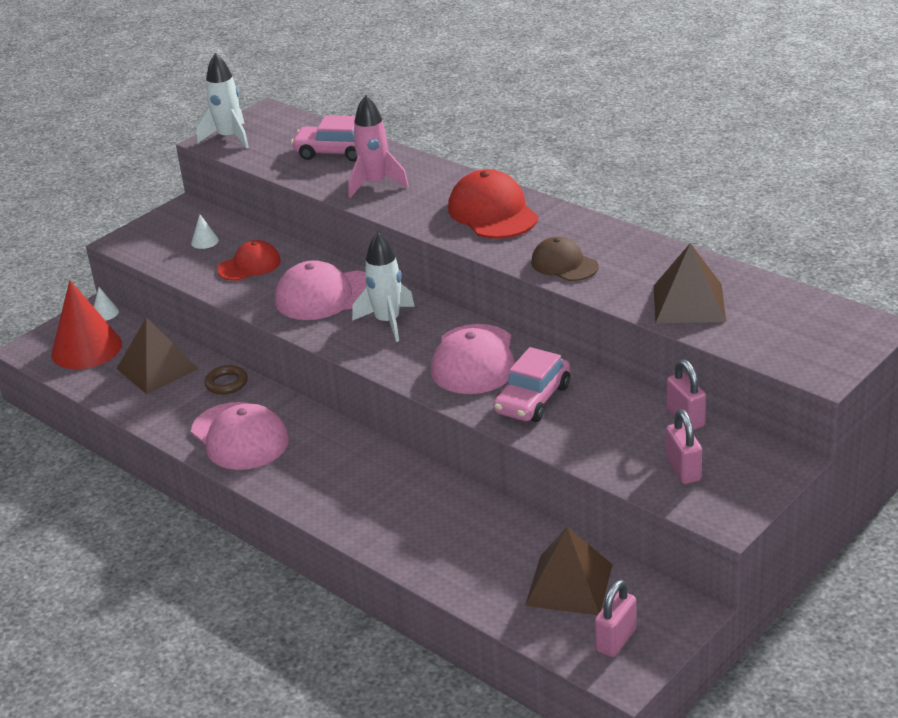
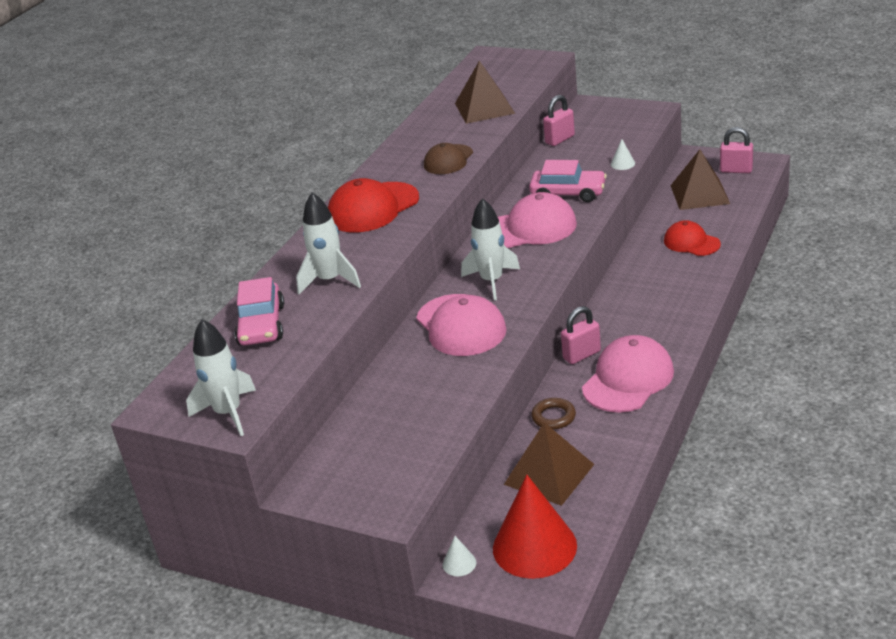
camera: 105 degrees left, 0 degrees up
(204, 241) = (377, 442): white cone -> white cone (622, 164)
(249, 265) = (419, 392): red cap -> red cap (691, 242)
(375, 184) = (330, 280): pink rocket -> white rocket
(683, 470) = (615, 130): pink padlock -> pink padlock (581, 355)

